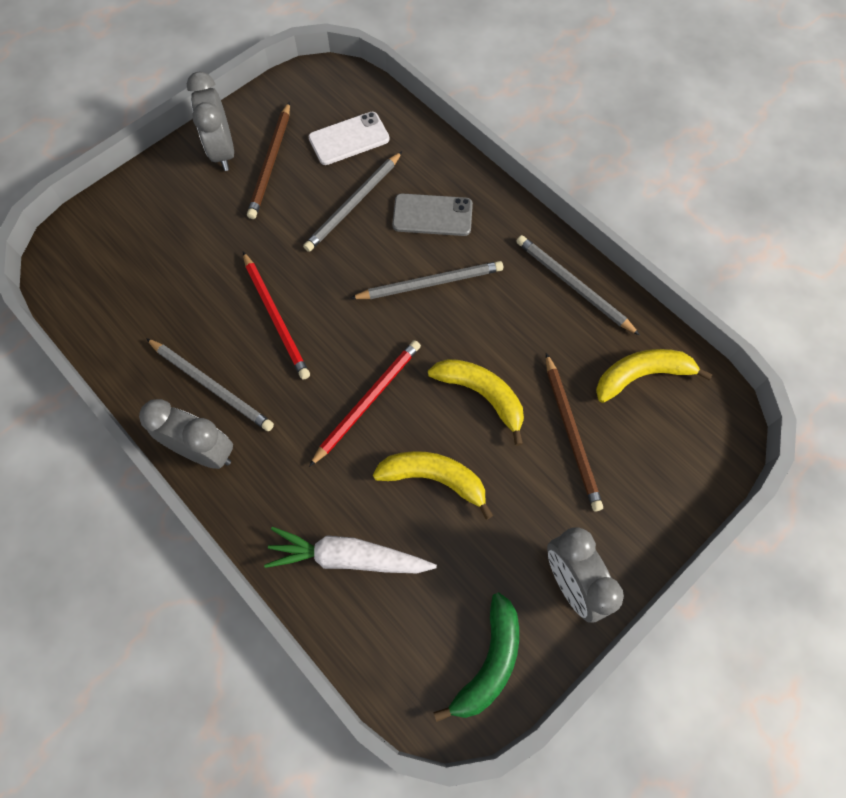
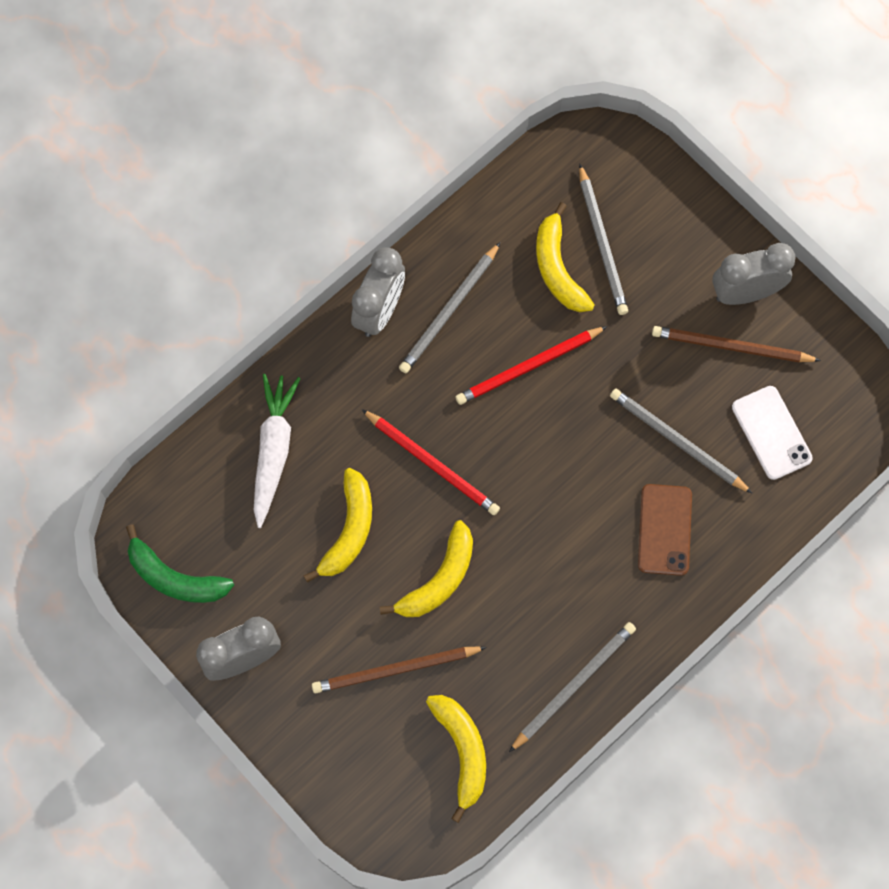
camera: 90 degrees right, 5 degrees up
(180, 292) = (558, 268): none -> yellow banana
(430, 283) = (574, 527): grey pencil -> grey pencil (602, 243)
(432, 215) = (664, 530): grey phone -> brown phone

